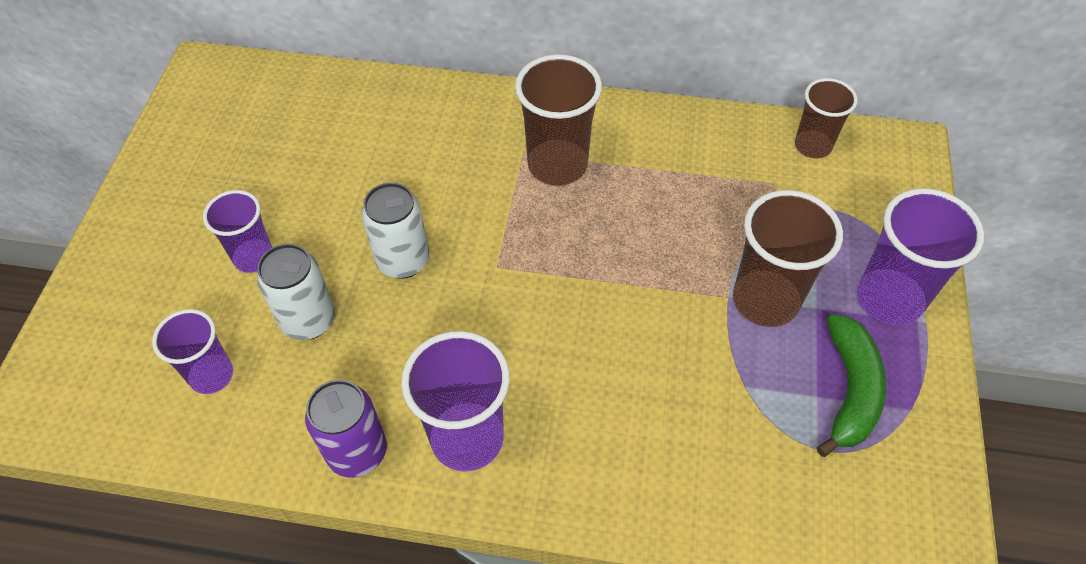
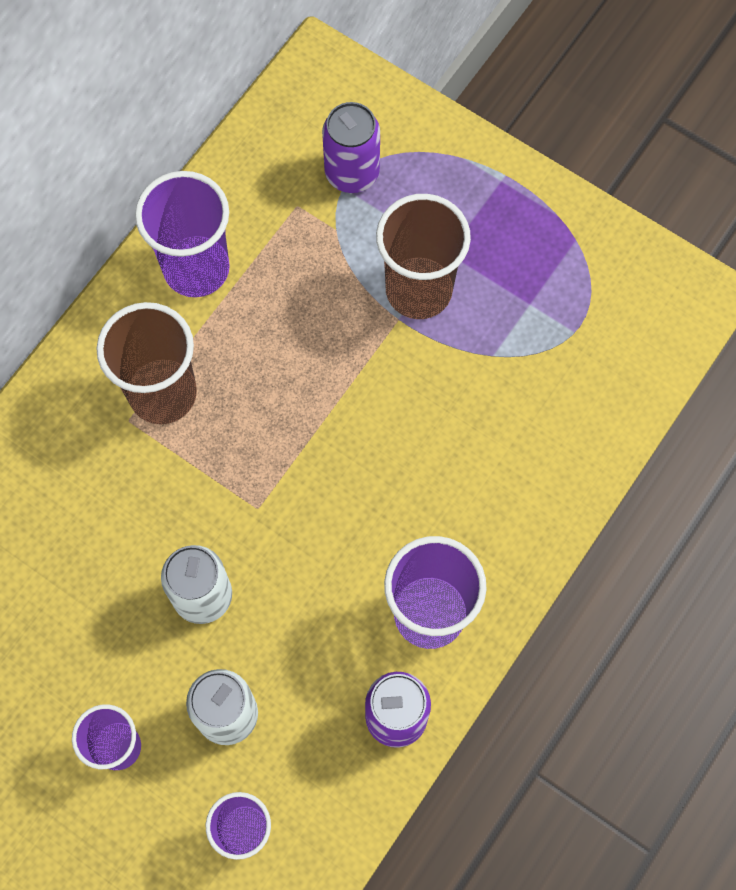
camera: 65 degrees left, 15 degrees up
(813, 146) = (271, 145): brown cup -> none
(833, 208) = (352, 173): none -> purple can
(850, 390) = (536, 275): green banana -> none
(889, 299) = (469, 189): purple cup -> purple cup (196, 268)

